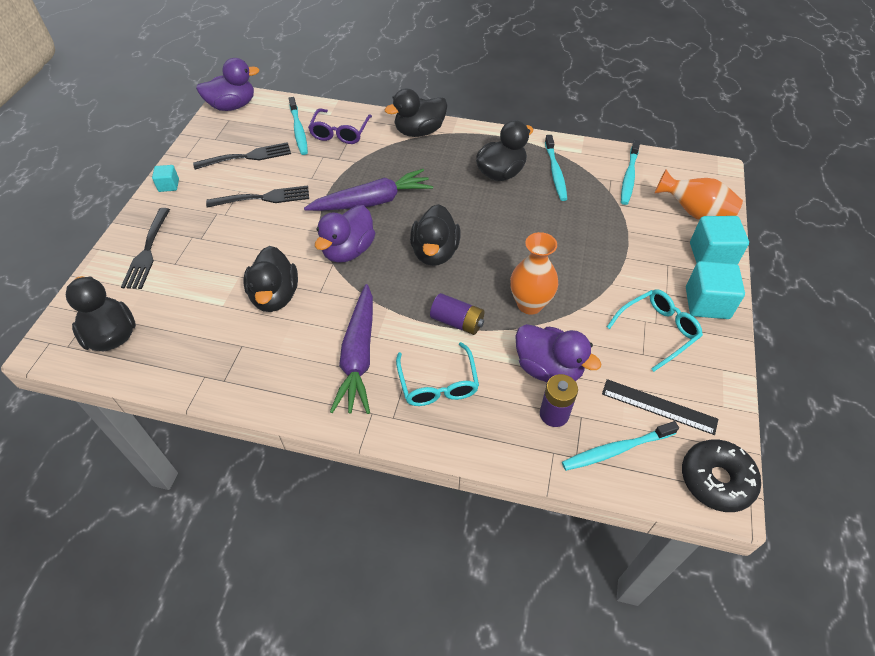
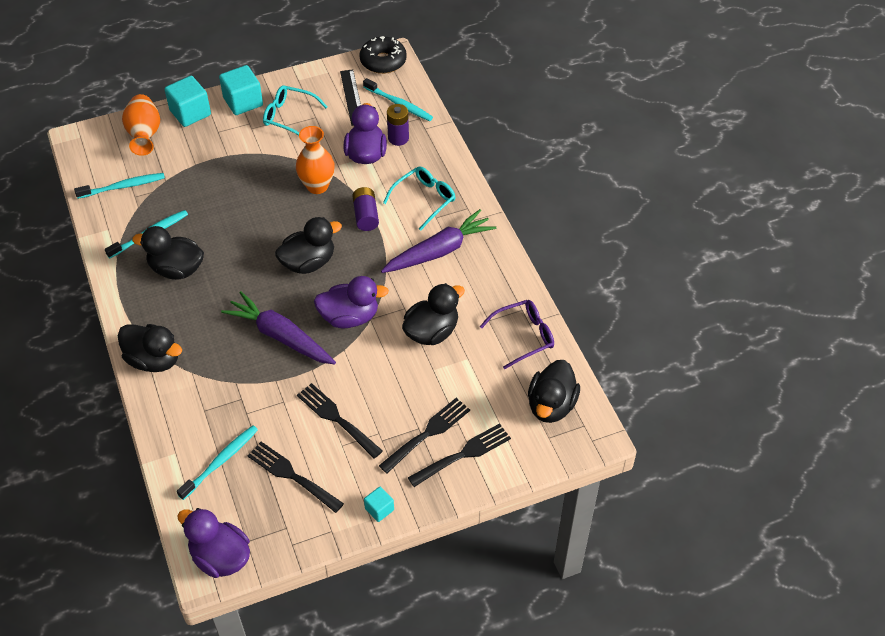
camera: 125 degrees left, 0 degrees up
(189, 241) = (428, 433): none -> black fork
(340, 133) = (200, 423): purple glasses -> purple glasses (523, 336)

